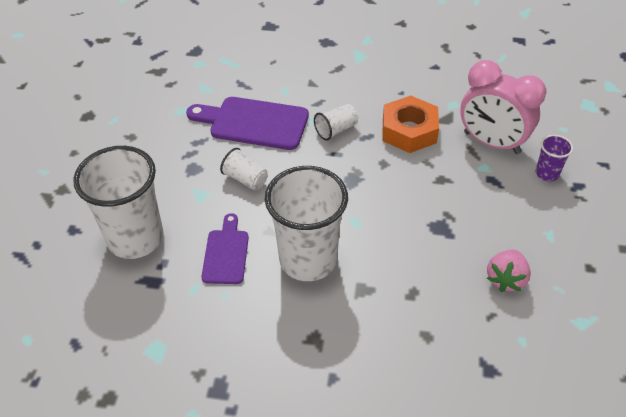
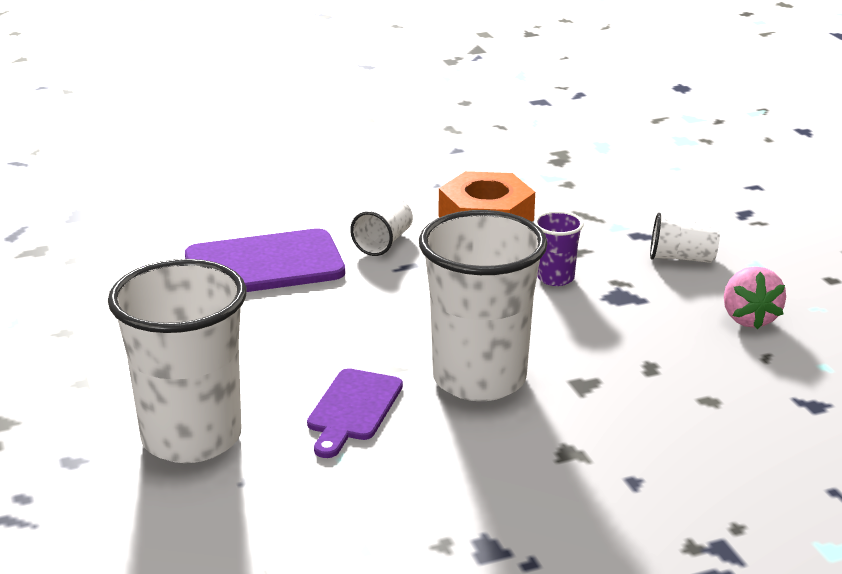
camera: 30 degrees left, 20 degrees down
(226, 253) = (353, 409): purple cutting board -> purple cutting board turned 135 degrees counterclockwise
(245, 179) = (302, 326): white cup -> white cup (681, 258)
(491, 143) = (603, 202): pink clock -> none
(547, 173) = (698, 212): purple cup -> purple cup (555, 278)

